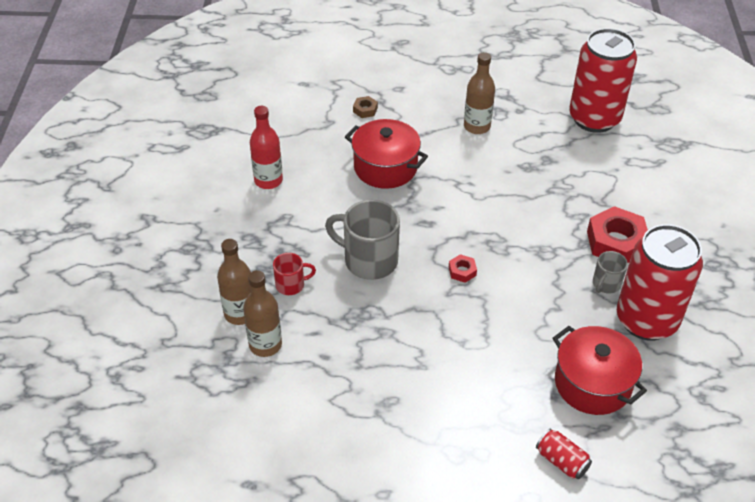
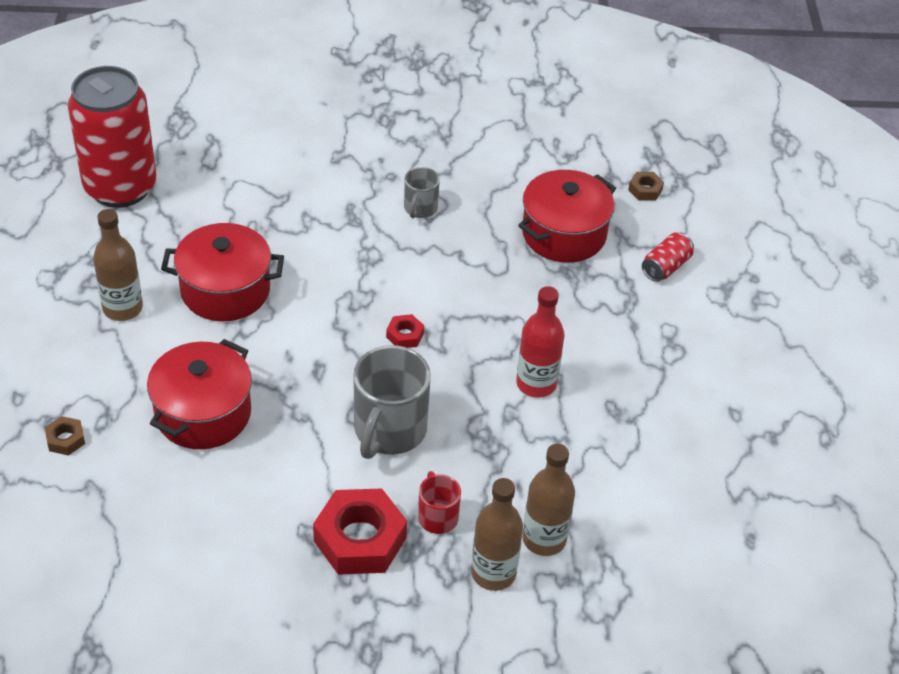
camera: 95 degrees left, 0 degrees up
(268, 180) = (223, 559): red bottle -> red bottle (536, 384)
(499, 174) = (225, 290): none -> red pot
(606, 284) = (420, 208): grey mug -> grey mug turned 75 degrees clockwise
(616, 242) = (352, 192): red nut -> red nut (360, 539)
(646, 320) = (471, 182): red can -> none
(667, 456) = (645, 190): none -> brown nut

